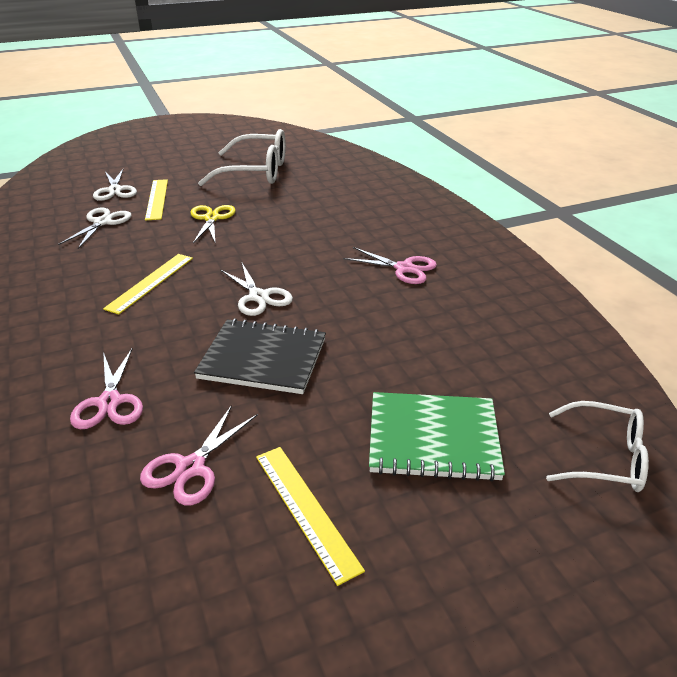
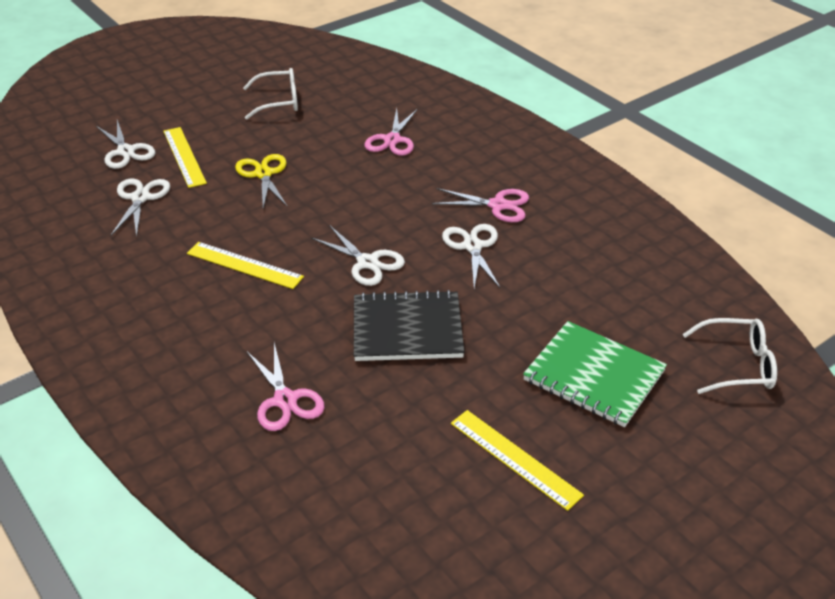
camera: 15 degrees left, 5 degrees up
(150, 282) = (244, 265): yellow ruler -> yellow ruler turned 75 degrees counterclockwise
(191, 468) = (398, 444): pink scissors -> pink scissors (392, 140)
(256, 172) = (279, 101): white glasses -> white glasses, size x0.61
(363, 298) = (472, 246): none -> white scissors
(433, 438) = (594, 376): green notebook -> green notebook turned 45 degrees clockwise

